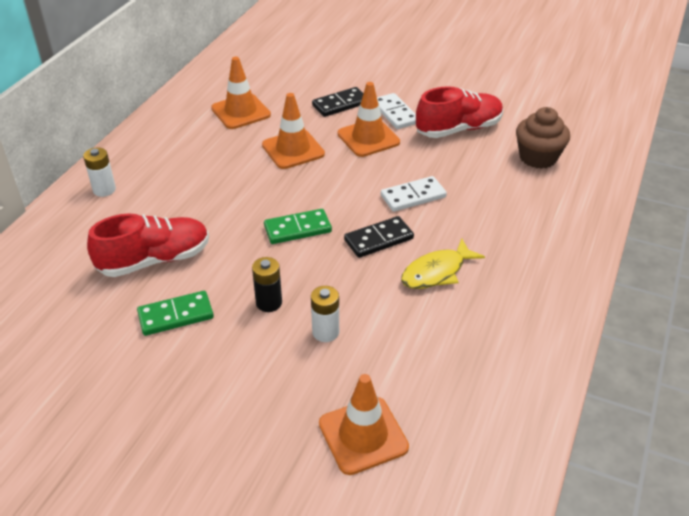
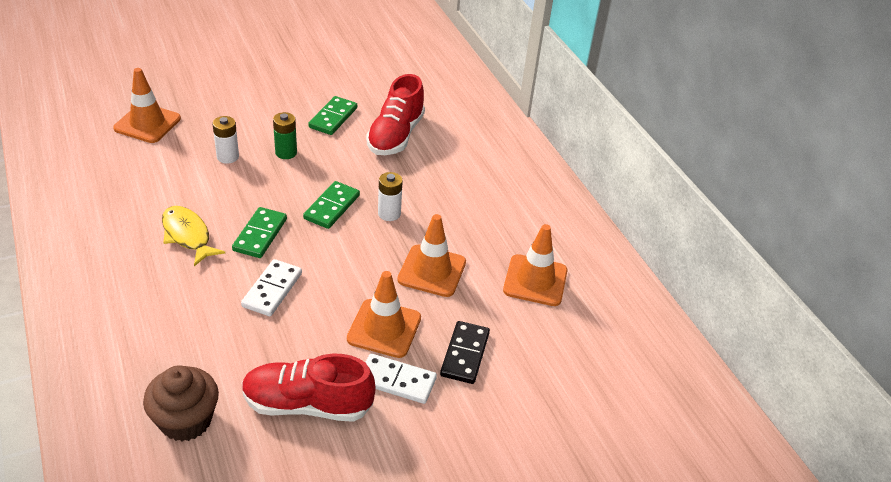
camera: 130 degrees right, 0 degrees up
(104, 190) = (507, 154): white battery -> white battery (389, 213)
(269, 303) = (286, 153): black battery -> green battery
(379, 239) = (260, 235): black domino -> green domino
(436, 272) = (187, 235): yellow fish -> yellow fish turned 45 degrees counterclockwise
(458, 129) = (308, 404): red shoe -> red shoe turned 75 degrees clockwise

